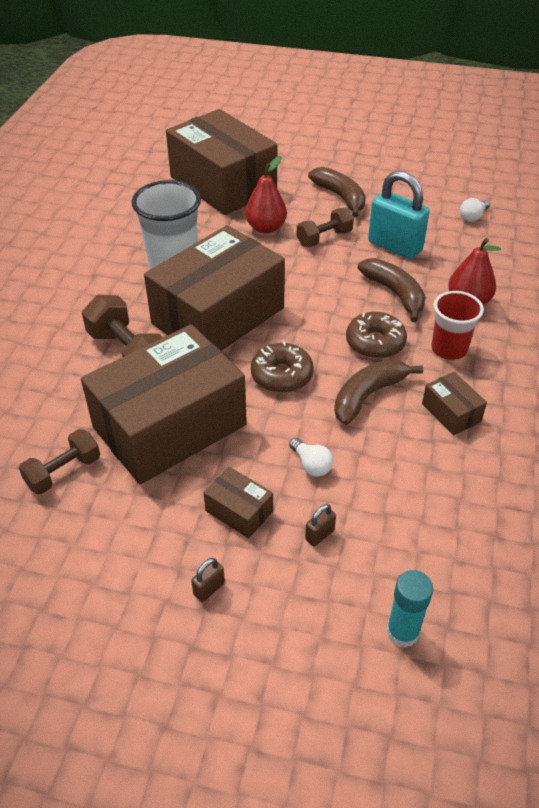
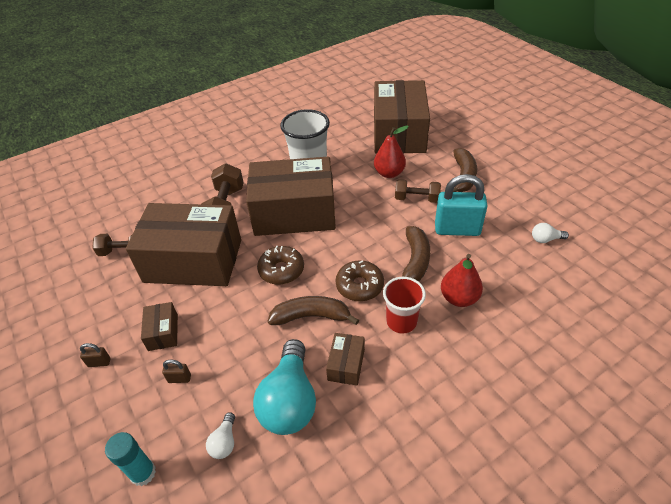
camera: 45 degrees right, 0 degrees up
(311, 465) = (228, 335): white light bulb -> white light bulb (224, 442)
(395, 246) = (457, 229): turquoise padlock -> turquoise padlock turned 75 degrees counterclockwise
(445, 474) = (290, 400): none -> turquoise light bulb

